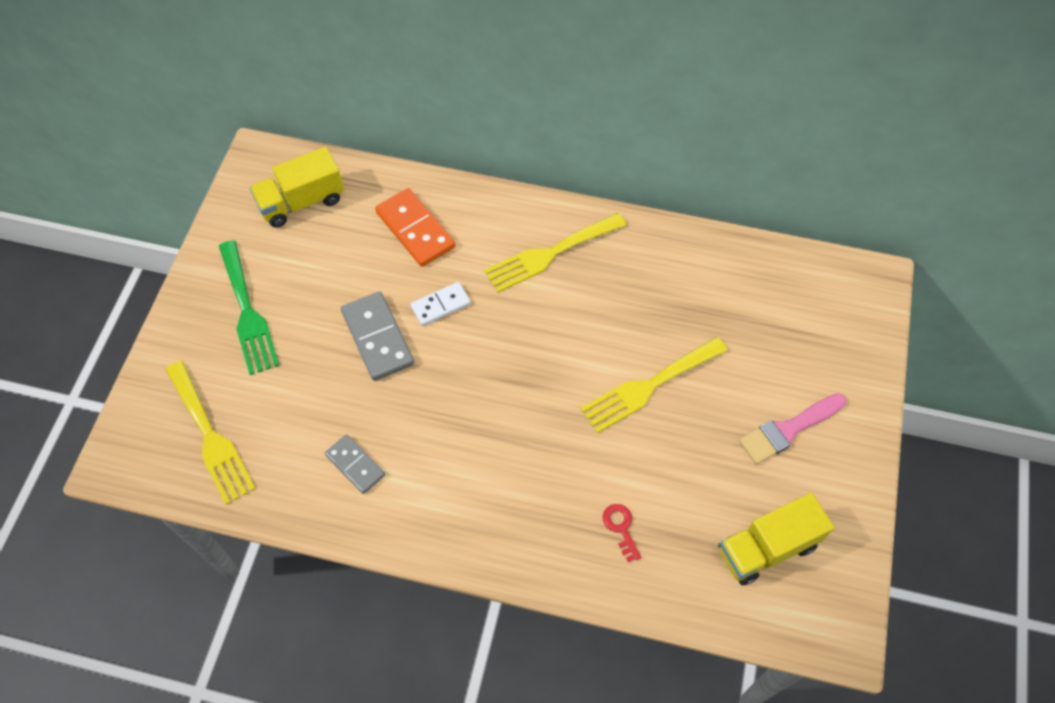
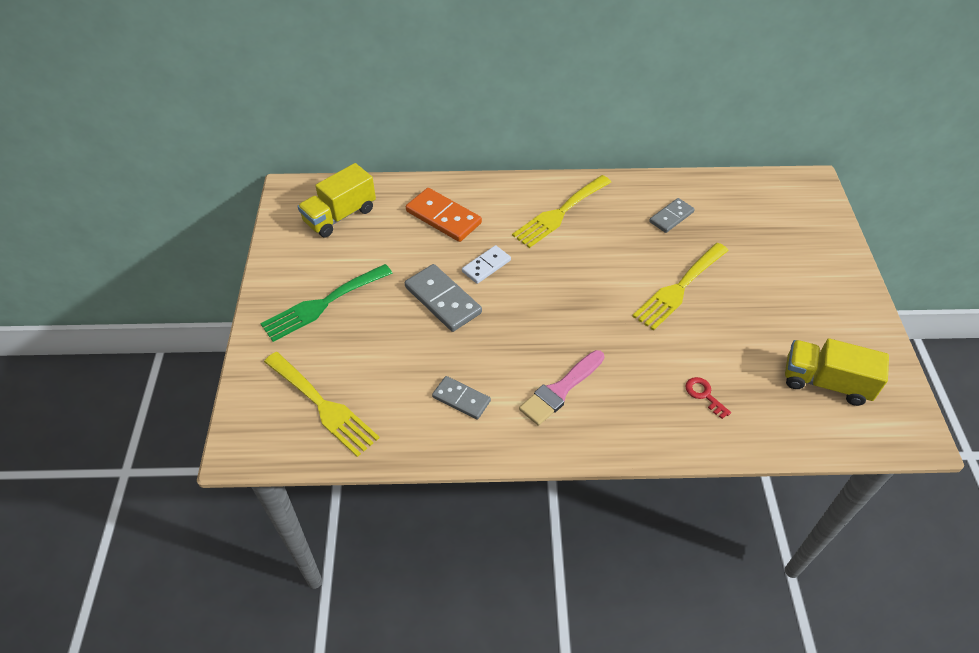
camera: 15 degrees left, 10 degrees down
(247, 312) = (322, 304): green fork -> green fork turned 90 degrees clockwise
(679, 289) = (671, 217): none -> grey domino
(767, 548) = (825, 382): yellow truck -> yellow truck turned 60 degrees clockwise
(788, 429) = (800, 295): pink brush -> pink brush (560, 390)

